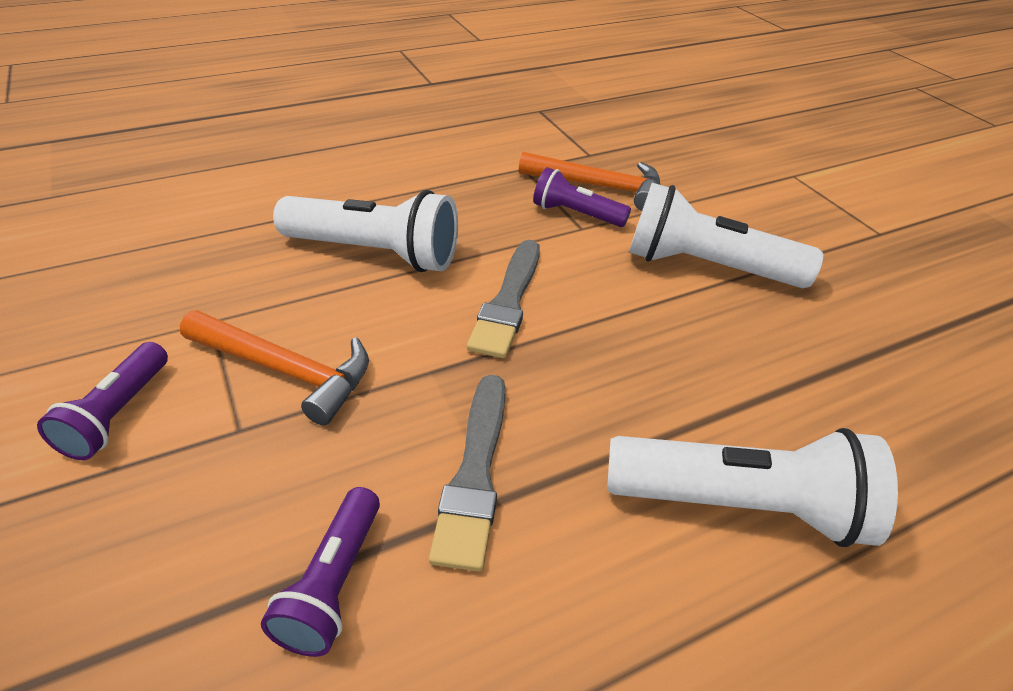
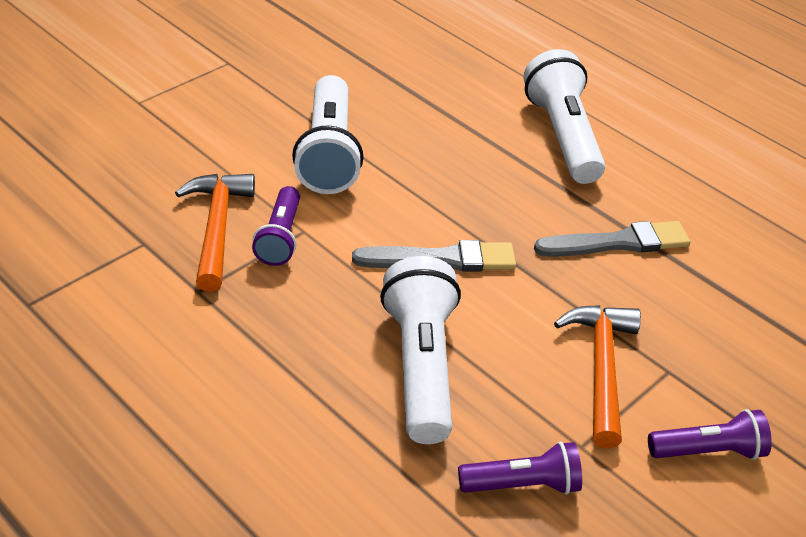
camera: 110 degrees left, 0 degrees up
(333, 584) = (727, 282): purple flashlight -> purple flashlight (522, 484)

